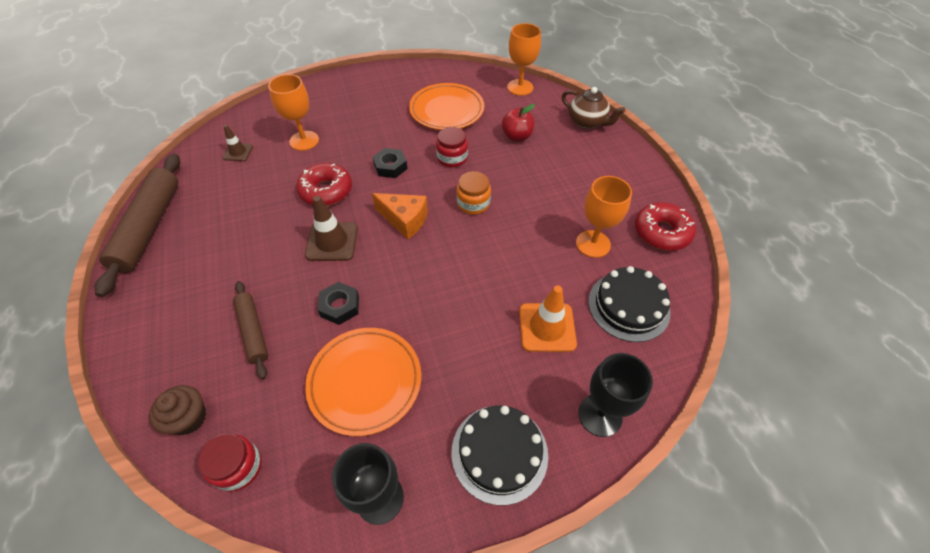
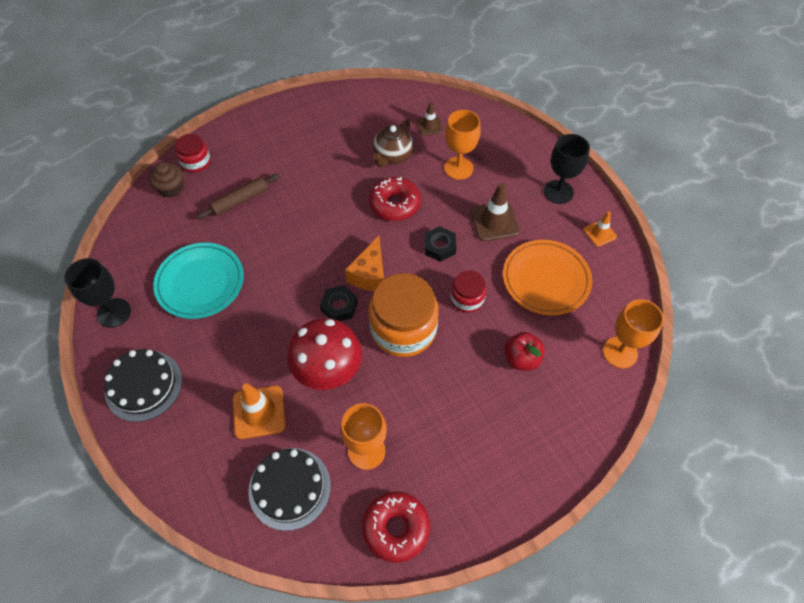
camera: 80 degrees right, 5 degrees up
(149, 227) = (331, 103): brown rolling pin -> none
(238, 467) = (137, 227): red jar -> red jar (196, 162)
(332, 242) = (334, 225): brown traffic cone -> brown traffic cone (494, 221)
(340, 306) = (268, 249): black nut -> black nut (339, 306)
(365, 382) = (200, 283): orange plate -> turquoise plate
(412, 75) = (599, 233): none -> orange traffic cone
(473, 203) = (403, 329): orange jar -> orange jar, size x1.90
(511, 264) = (329, 373): none -> red mushroom
(587, 122) = (574, 439): brown teapot -> brown teapot (392, 156)
(600, 415) = (174, 461): black goblet -> black goblet (558, 192)

